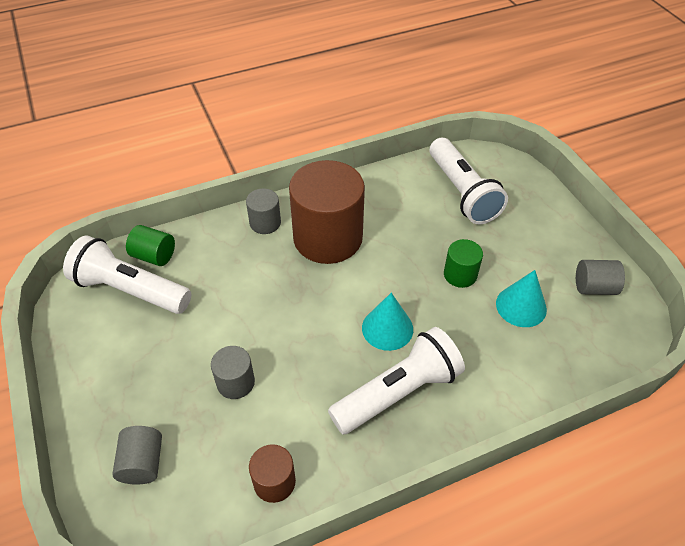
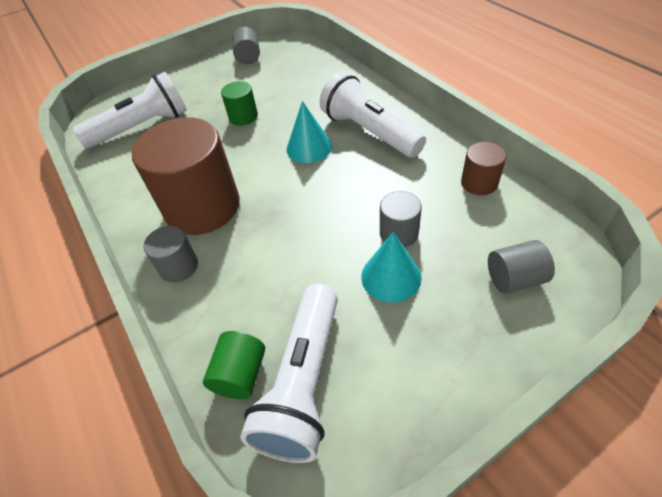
camera: 95 degrees left, 0 degrees up
(521, 306) = (271, 85): turquoise cone -> turquoise cone (391, 276)

